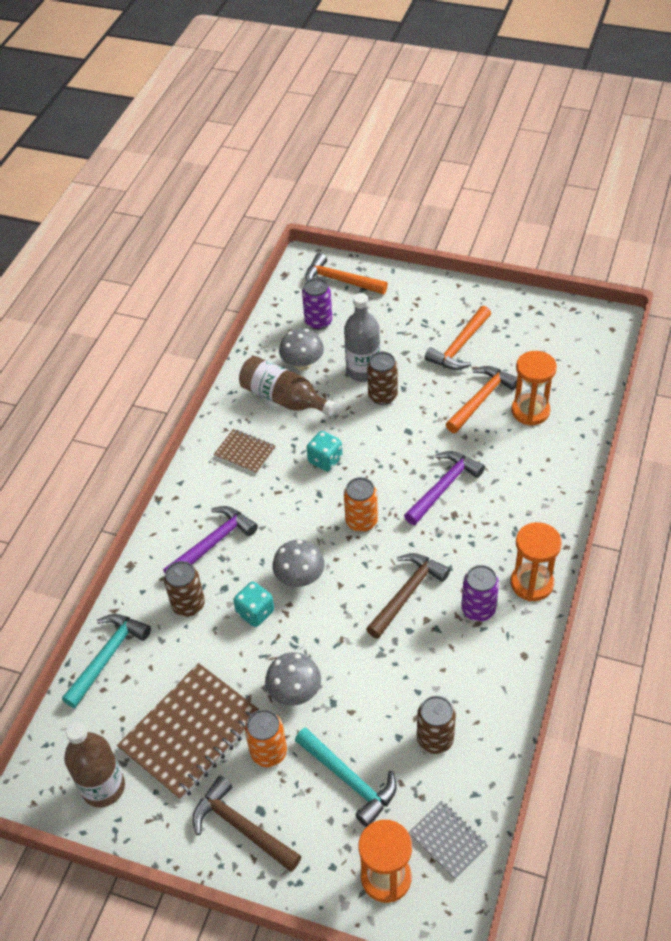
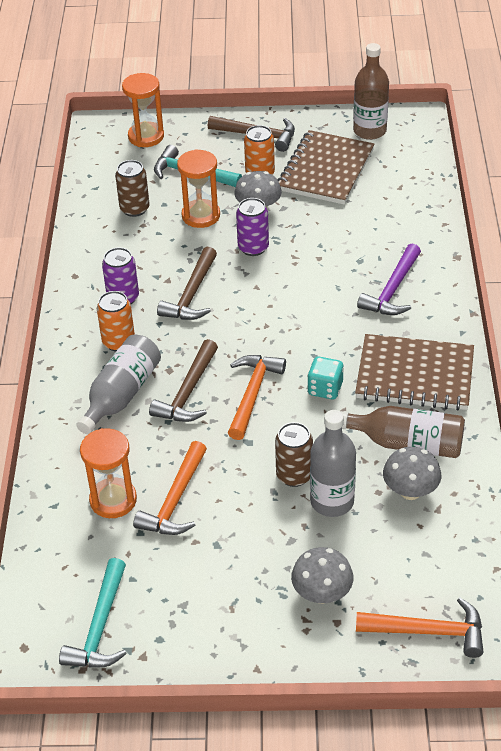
camera: 160 degrees right, 5 degrees down
(108, 656) = (425, 195): turquoise hammer -> turquoise hammer (100, 627)
(188, 605) = (383, 242): brown can -> none
(245, 452) = (414, 375): brown notebook -> brown notebook, size x1.96
(255, 612) = (321, 250): turquoise dice -> none
(300, 578) = (295, 283): grey mushroom -> grey mushroom (322, 593)
(318, 322) = (423, 556): purple can -> purple can (253, 248)
(361, 522) = (259, 341): orange can -> orange can (118, 342)
(444, 487) = (188, 392): purple hammer -> brown hammer
(448, 840) = (108, 161): grey notebook -> none
(459, 346) = (223, 566): orange hammer -> orange hammer (253, 394)
(504, 500) = (121, 394): none -> grey bottle
(531, 583) = (78, 329): orange hourglass -> orange hourglass (201, 216)

